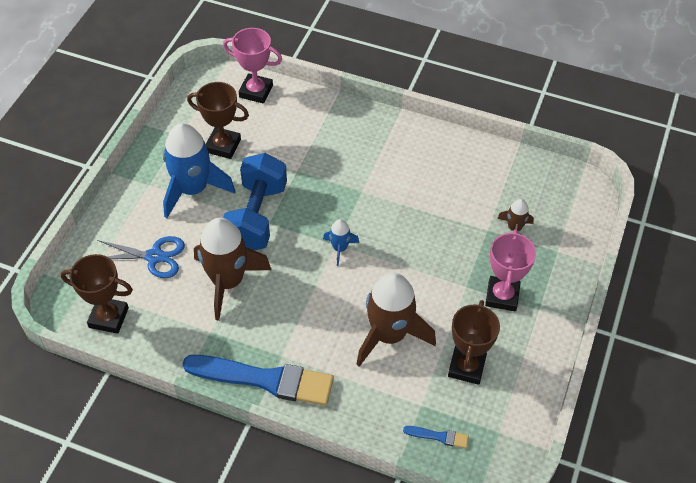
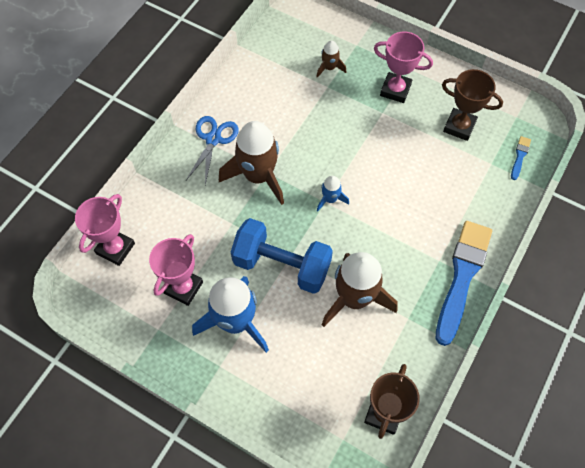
camera: 80 degrees left, 10 degrees up
(154, 257) = (315, 365): blue scissors -> blue scissors (213, 139)
(223, 146) = (183, 287): brown trophy -> pink trophy
(389, 335) = (425, 175): brown rocket -> brown rocket (258, 176)

